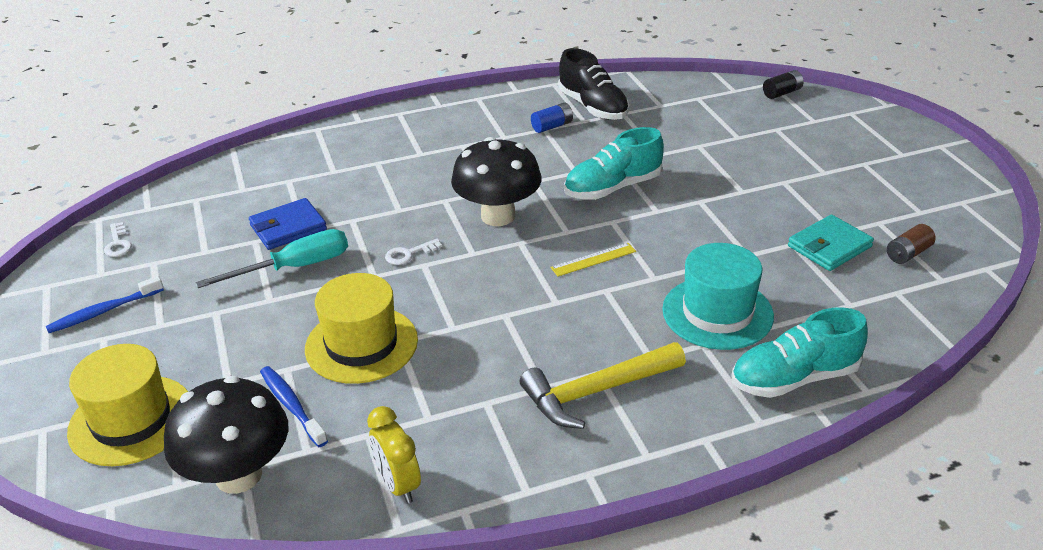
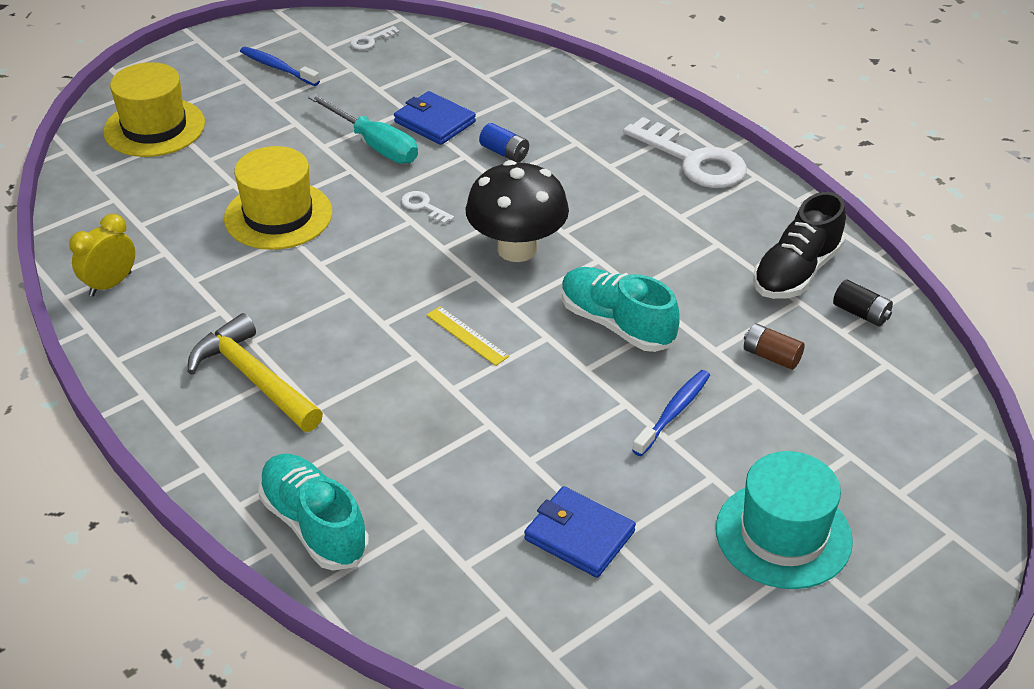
camera: 70 degrees right, 5 degrees up
(238, 475) = (106, 199): black mushroom -> none
(292, 406) = (189, 201): blue toothbrush -> blue toothbrush (673, 412)
(441, 118) = (693, 160): none -> white key
(552, 126) = (727, 248): blue battery -> blue battery (504, 153)
(717, 313) = (407, 449): turquoise hat -> turquoise hat (783, 534)
(782, 93) = (961, 449): black battery -> black battery (861, 313)
(829, 246) = (579, 535): turquoise wallet -> blue wallet
(908, 253) = (597, 617): brown battery -> brown battery (771, 356)

